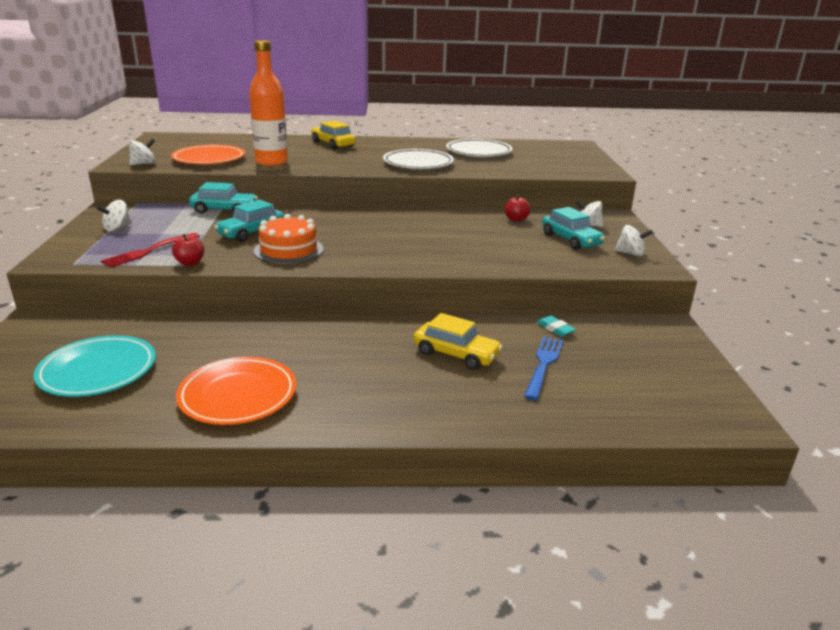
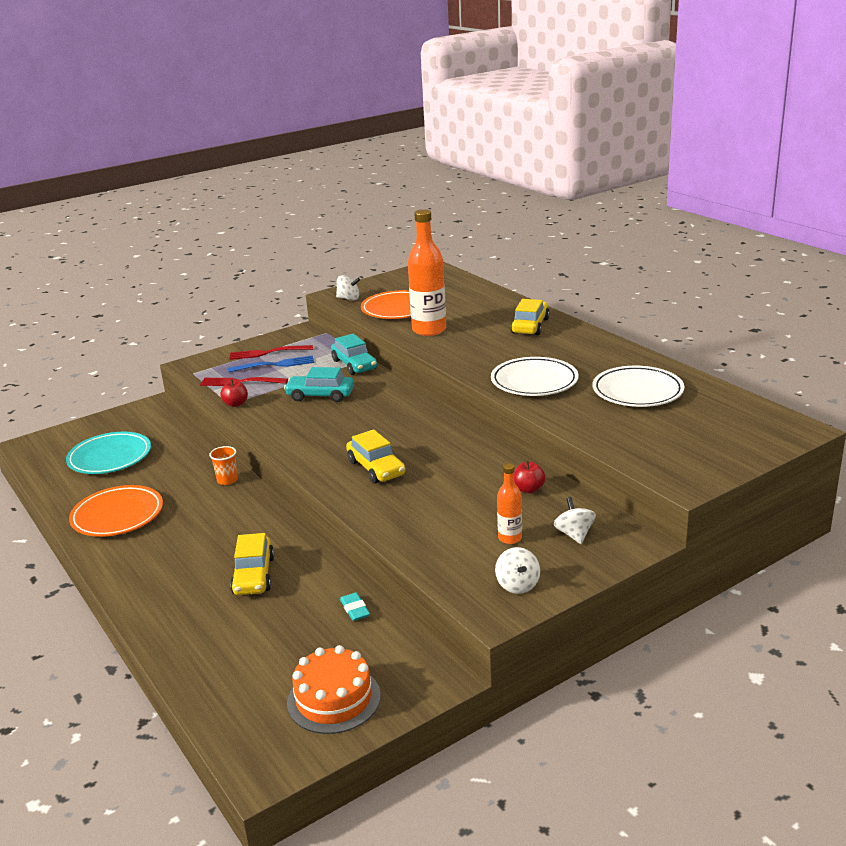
camera: 60 degrees right, 0 degrees up
(117, 228) = (267, 353): white spinning top -> red fork
(272, 324) = (227, 480): none -> orange cup
(288, 250) = (303, 424): orange cake -> orange cake (334, 699)
(413, 247) = (376, 468): none -> yellow car
(544, 364) = (275, 625): blue fork -> blue fork (275, 365)
(555, 329) = (355, 609): turquoise eraser -> turquoise eraser turned 45 degrees counterclockwise
(571, 240) = (510, 538): turquoise car -> orange bottle

